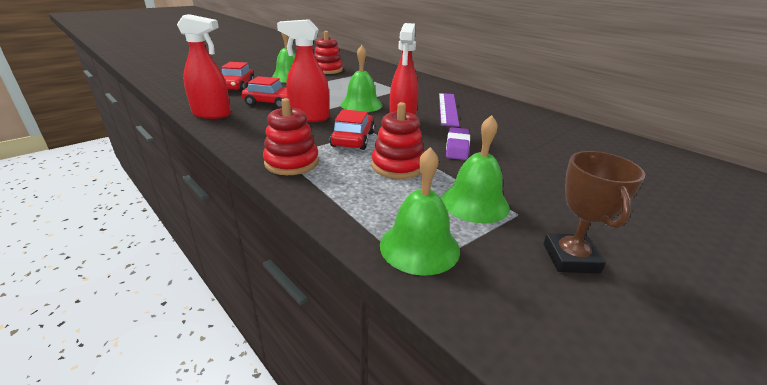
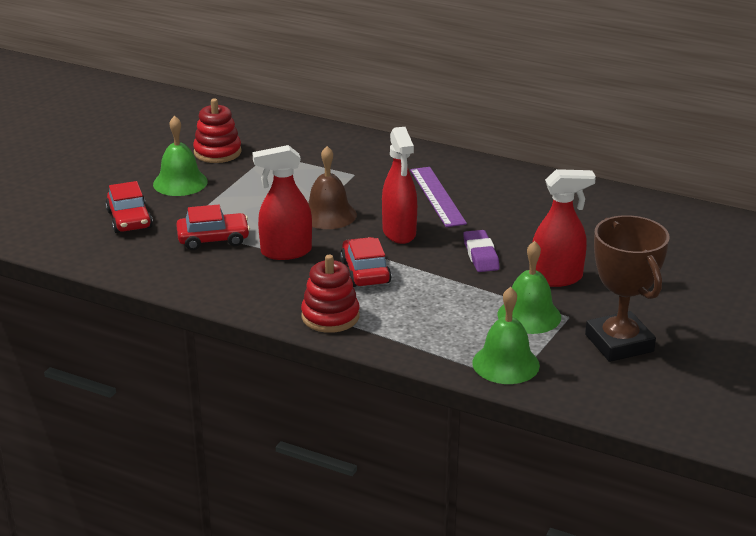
camera: 20 degrees left, 0 degrees up
(212, 114) = (163, 275): red spray bottle -> red spray bottle (556, 278)
(361, 105) = (328, 215): green bell -> brown bell
(398, 166) = (437, 294): red stacking toy -> none
(570, 258) = (619, 343): brown trophy -> brown trophy, size x1.51

